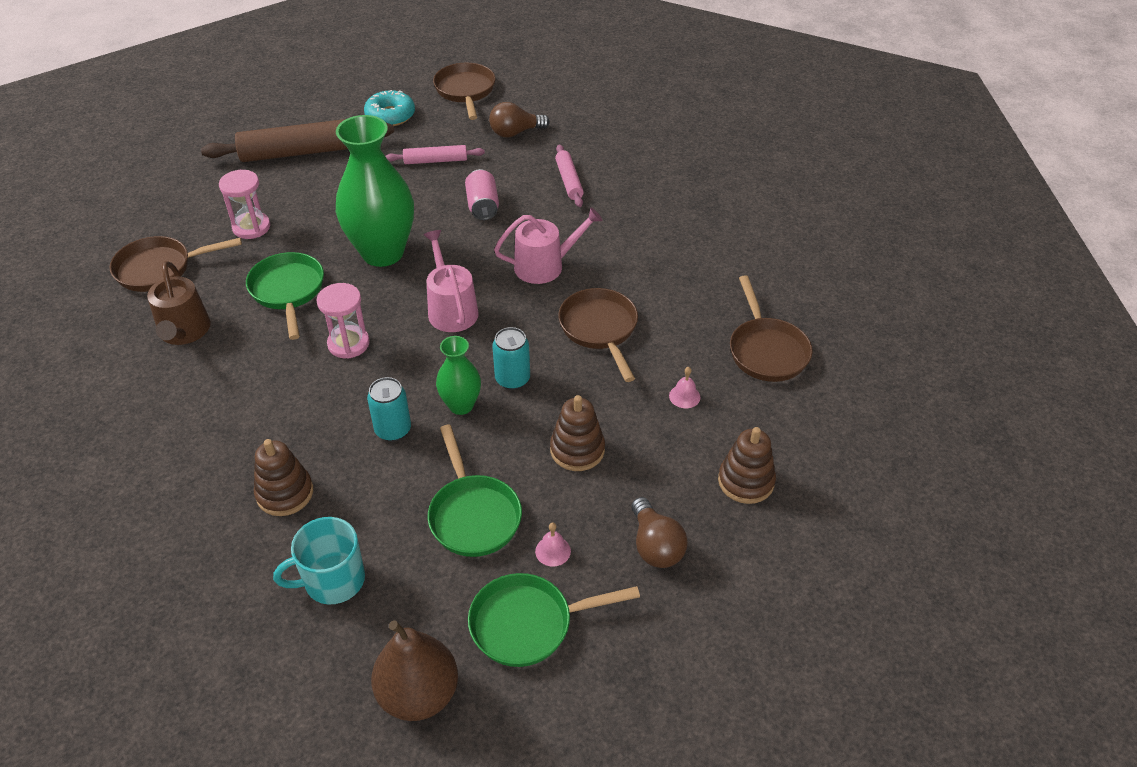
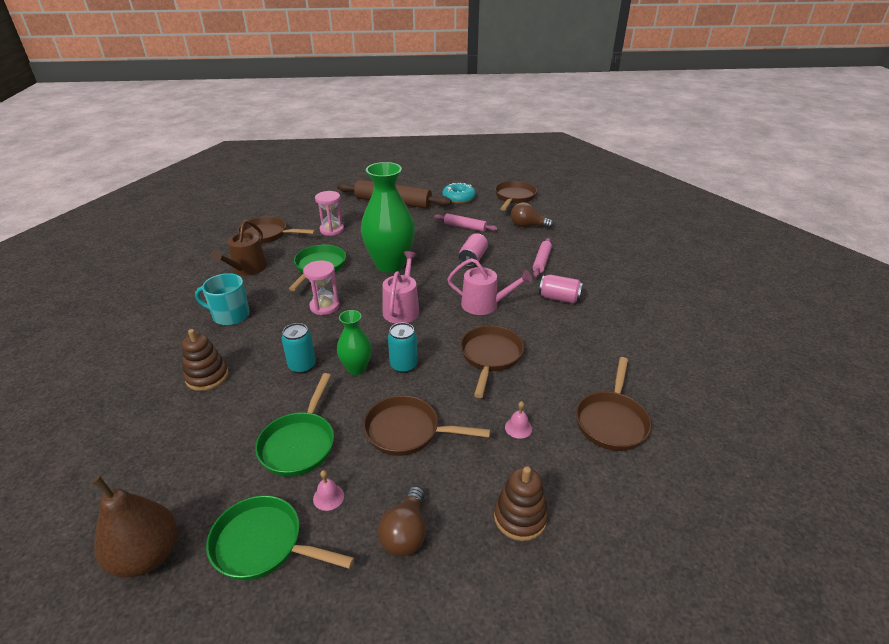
camera: 30 degrees right, 10 degrees down
(332, 580) = (178, 444): turquoise mug -> turquoise mug (230, 315)
(577, 450) = (407, 431): brown stacking toy -> brown pan
(623, 225) = (559, 298): none -> pink can

